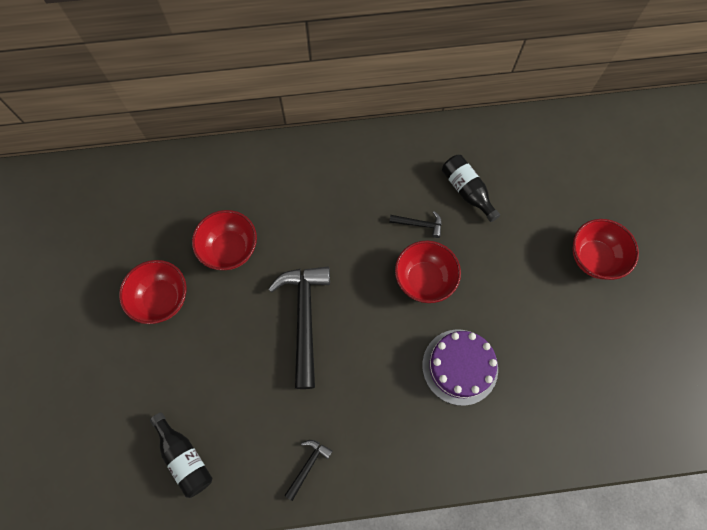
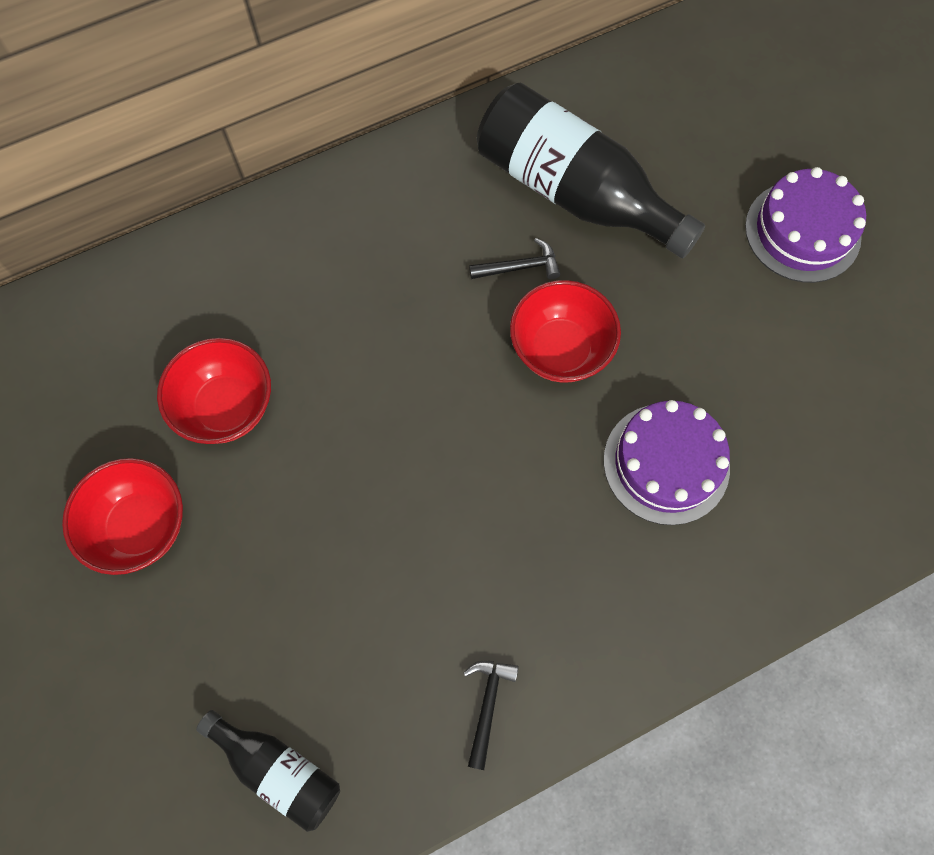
camera: 20 degrees left, 0 degrees up
(304, 318) = (392, 474): black hammer -> none
(467, 191) = (574, 192): black bottle -> black bottle, size x1.90
(594, 258) = (802, 231): red bowl -> purple cake

